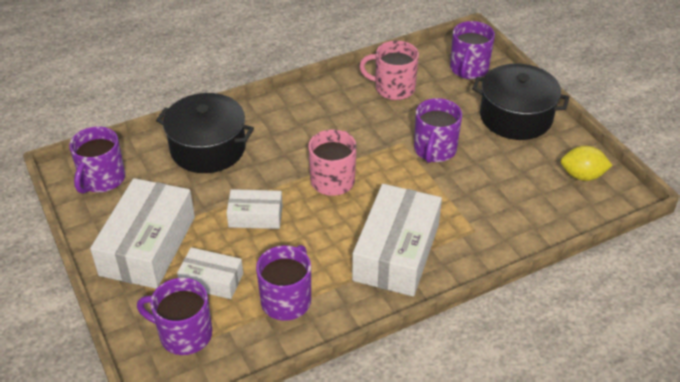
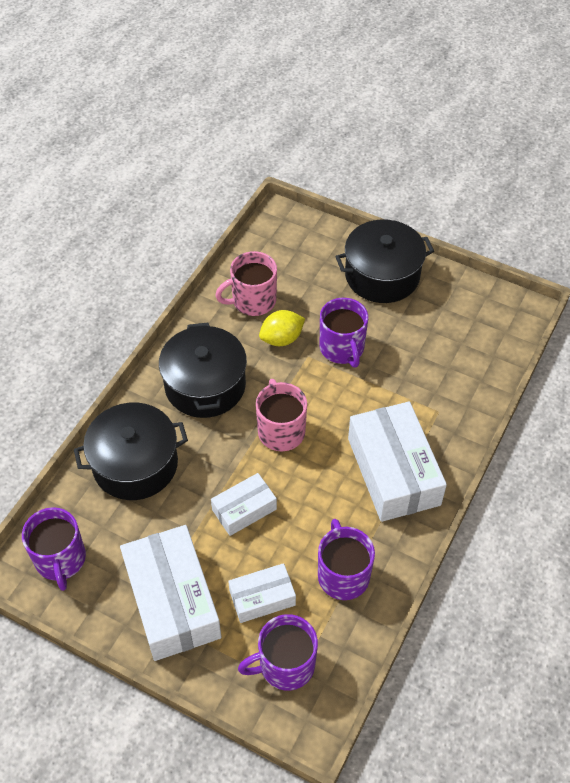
camera: 35 degrees left, 10 degrees up
(305, 124) = (205, 385): none -> black pot
(468, 69) = (302, 244): purple mug -> none
(582, 175) = (479, 307): yellow lemon -> yellow lemon (281, 339)

